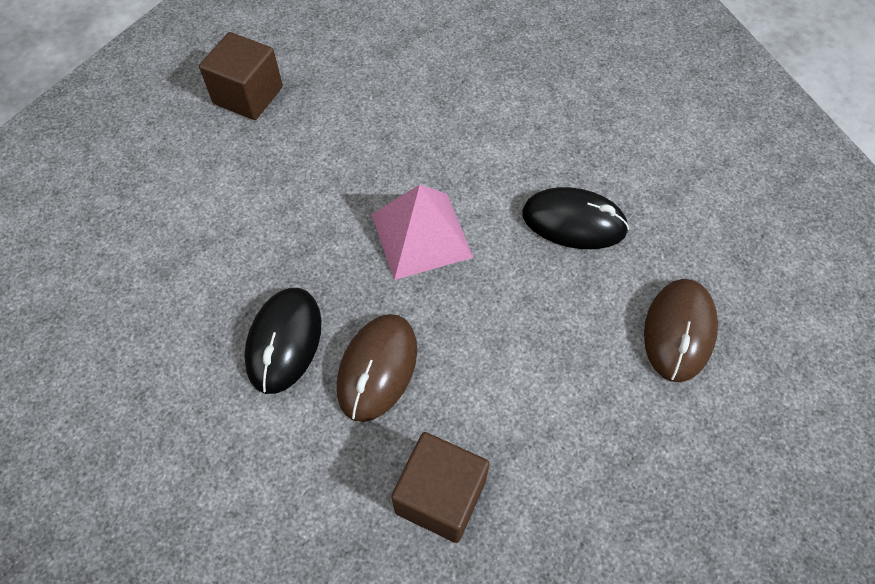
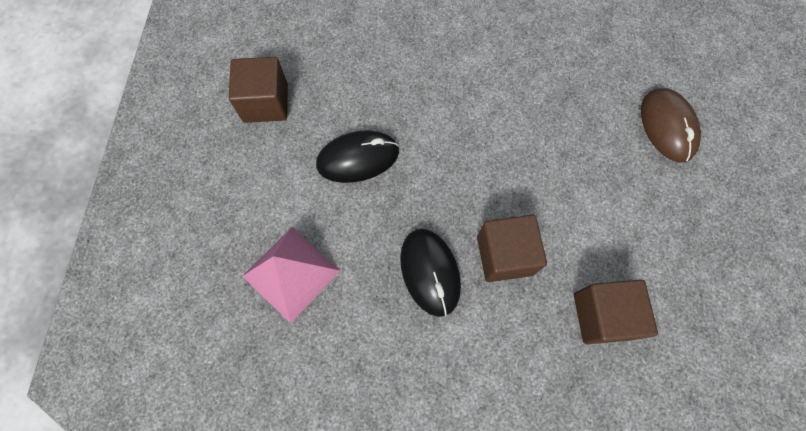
camera: 30 degrees left, 10 degrees up
(377, 368) = (504, 255): brown mouse -> brown cube
(421, 235) = (467, 146): pink pyramid -> pink pyramid (291, 273)
(574, 222) = (557, 85): black mouse -> black mouse (358, 158)

